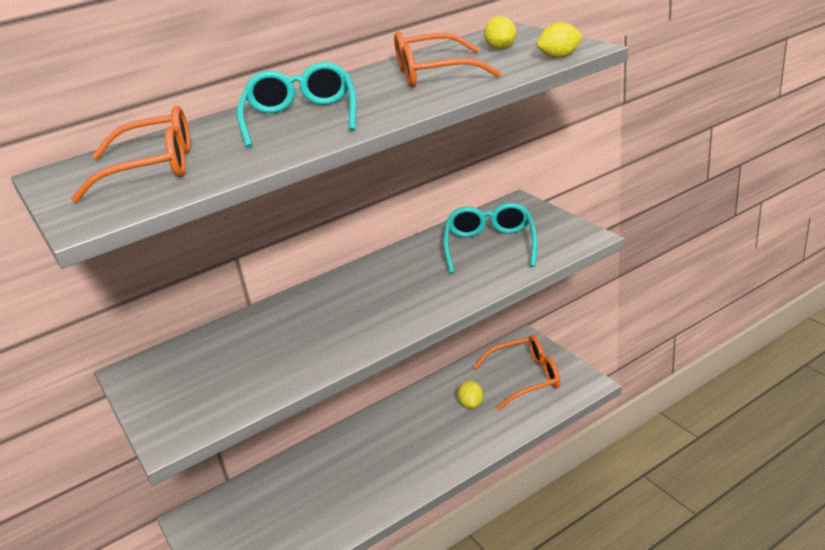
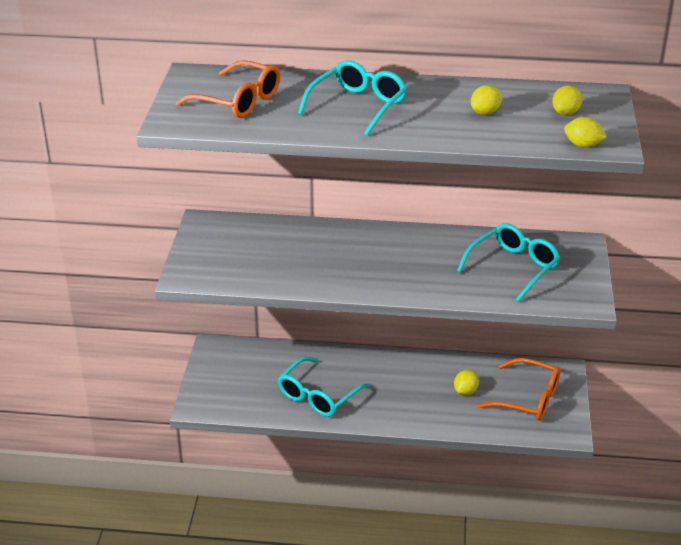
camera: 35 degrees right, 5 degrees up
(348, 495) = (318, 396): none -> turquoise glasses
(433, 74) = (485, 112): orange glasses -> yellow lemon

